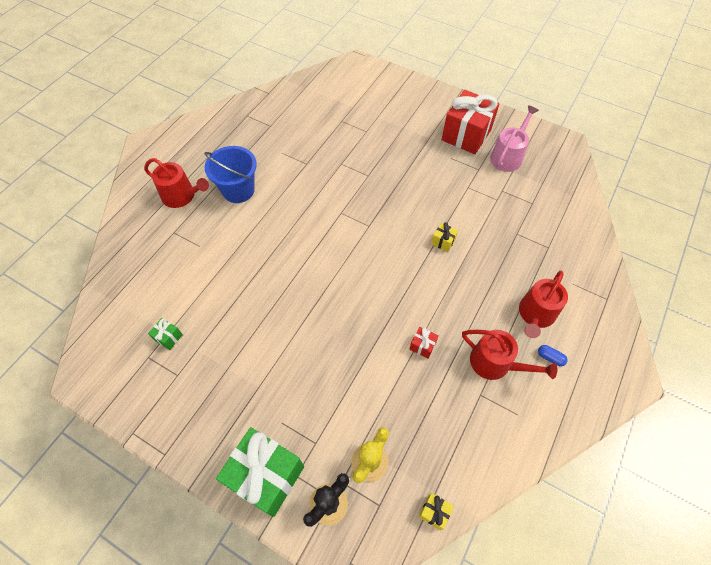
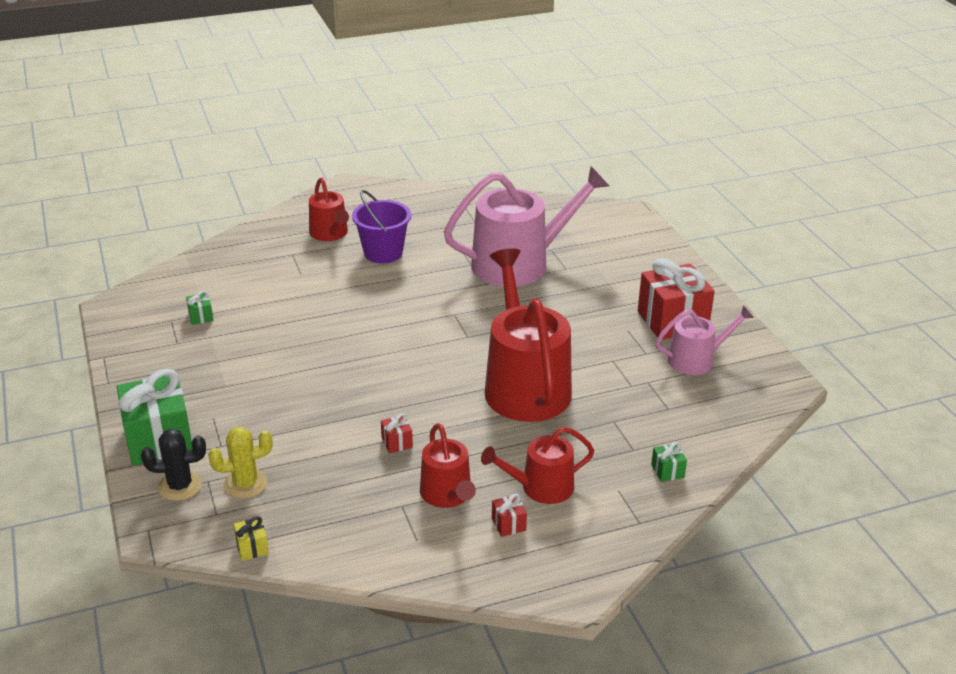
camera: 40 degrees right, 25 degrees down
(238, 190) = (383, 253): blue bucket -> purple bucket
(335, 144) = (519, 263): none -> pink watering can
(443, 241) = (524, 385): yellow gift -> red watering can
(550, 357) = (508, 524): blue capsule -> red gift
(580, 250) = (667, 471): none -> green gift

